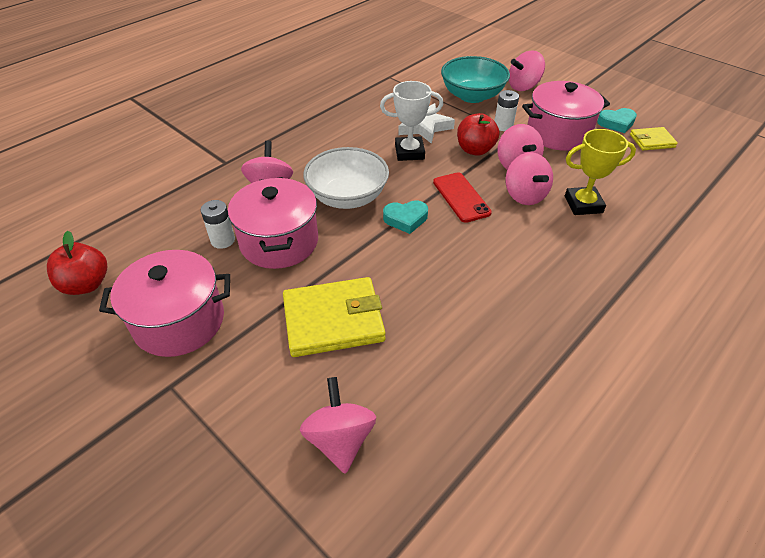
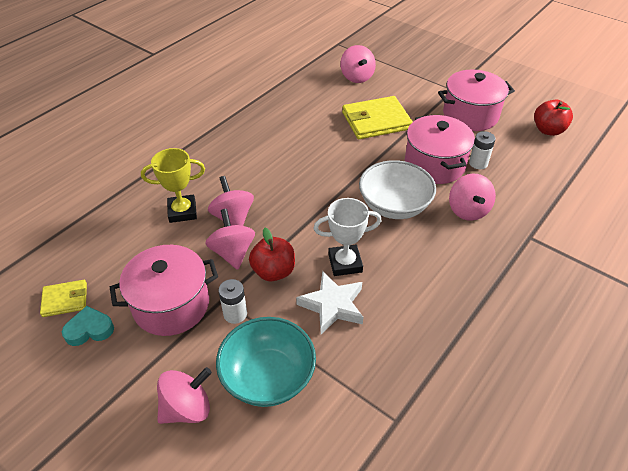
camera: 175 degrees right, 0 degrees up
(406, 219) = (339, 188): turquoise heart -> none
(461, 197) = (292, 212): red phone -> none

